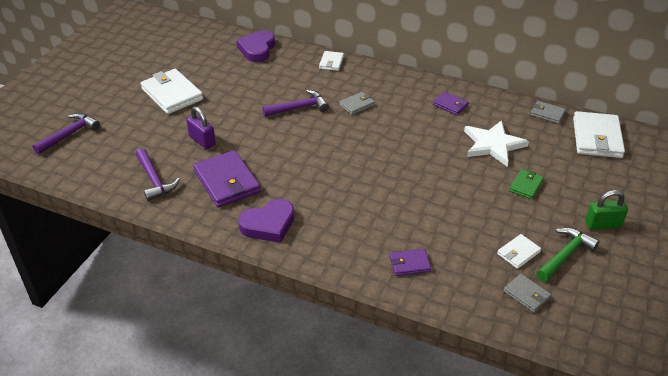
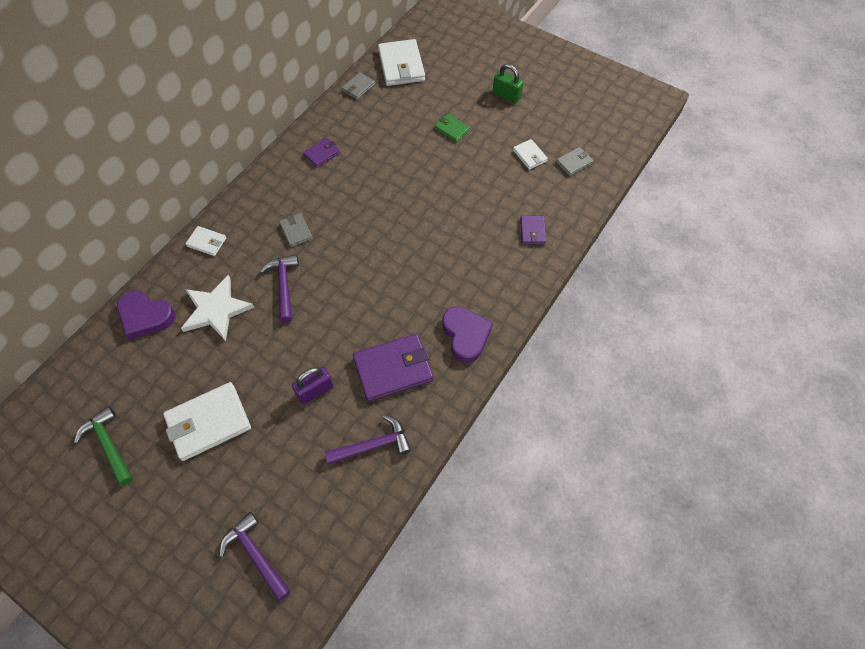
camera: 80 degrees left, 20 degrees up
(493, 145) = (391, 137): white star -> white star (216, 310)
(565, 255) = (536, 128): green hammer -> green hammer (108, 445)
(597, 138) = (401, 66): white wallet -> white wallet turned 60 degrees clockwise
(603, 224) = (506, 95): green padlock -> green padlock turned 60 degrees counterclockwise

